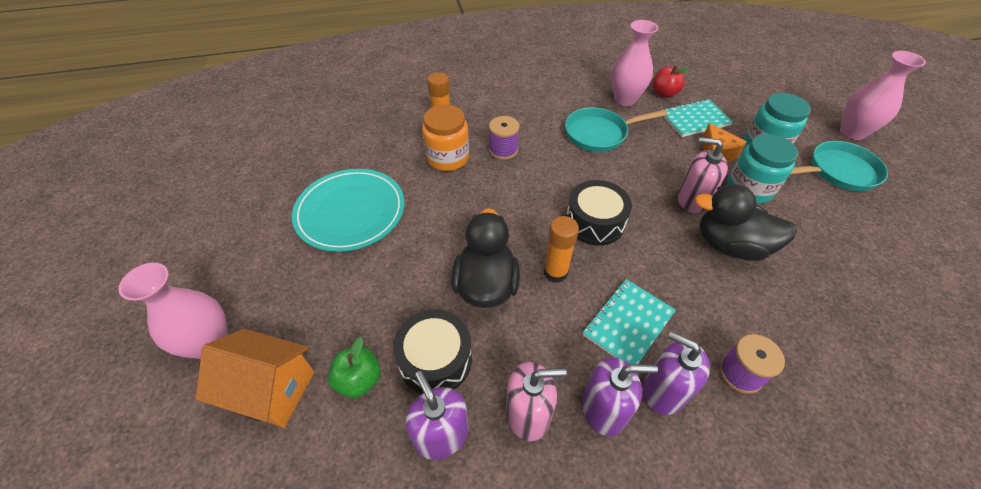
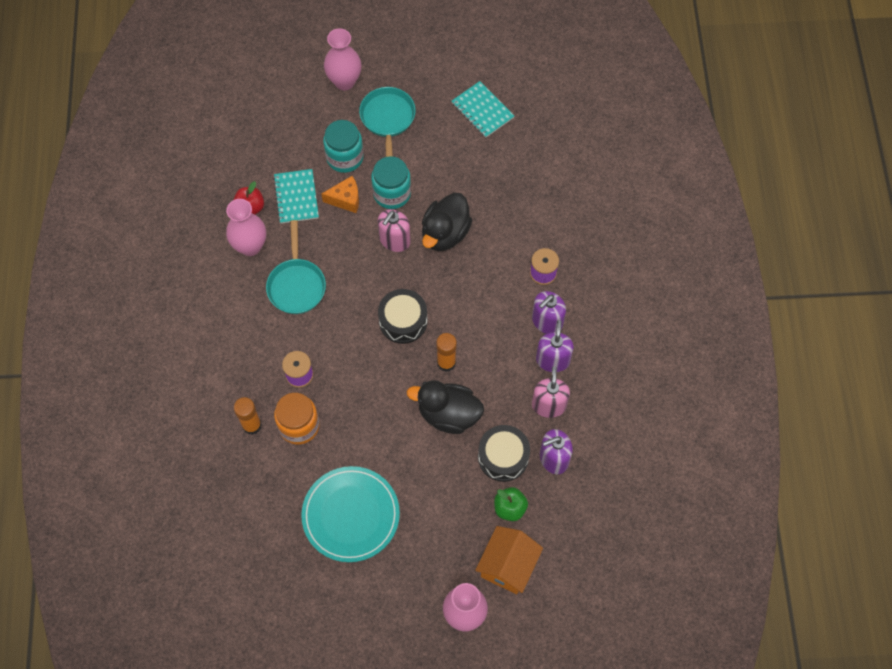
camera: 80 degrees left, 15 degrees up
(628, 324) = (497, 326): turquoise notebook -> turquoise notebook (482, 110)

